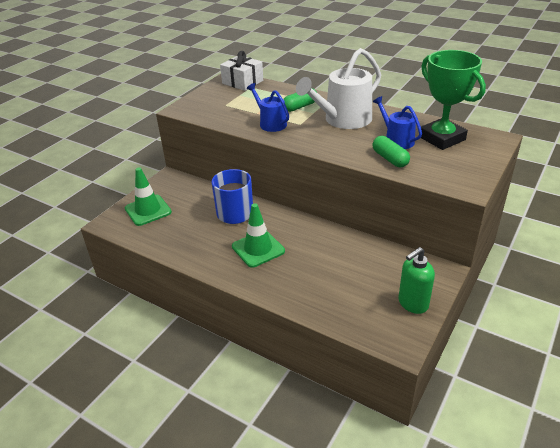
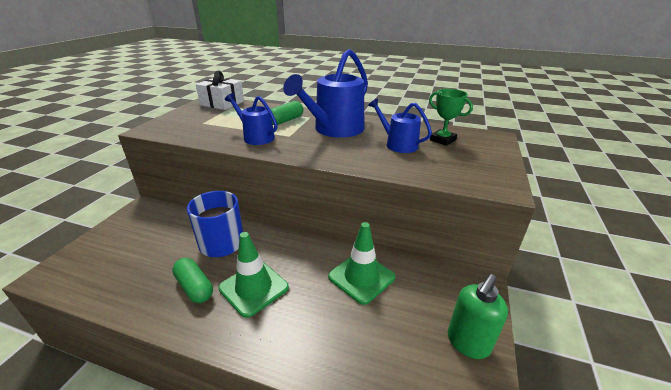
camera: 15 degrees left, 5 degrees down
(148, 210) = (108, 251): green traffic cone -> green traffic cone (361, 277)
(343, 120) = (335, 129): white watering can -> blue watering can
(390, 159) = (400, 163): green capsule -> green capsule (195, 287)
(441, 138) = (442, 140): green trophy -> green trophy, size x0.55

